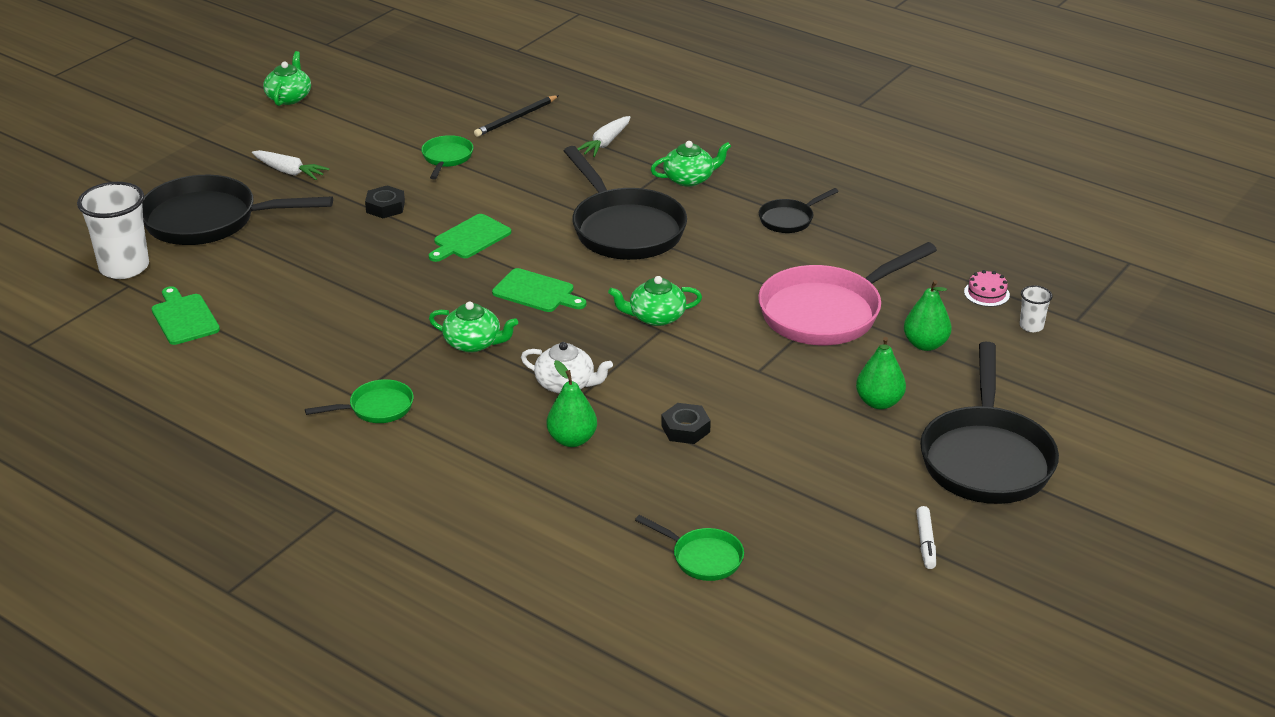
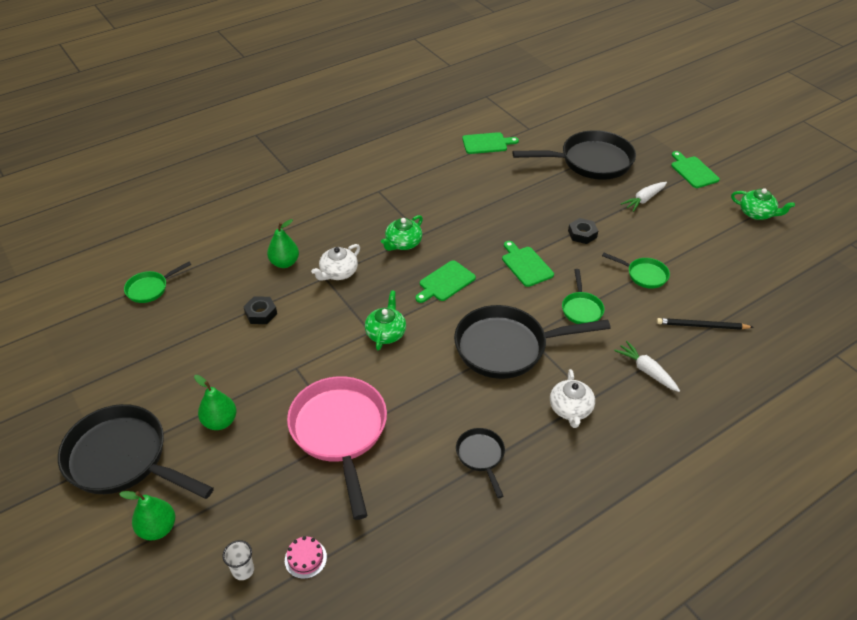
camera: 110 degrees right, 10 degrees up
(124, 267) = (549, 129): white cup -> none
(207, 143) = (693, 171): none -> green cutting board
(208, 220) = (591, 162): black pan -> black pan turned 60 degrees clockwise
(377, 408) = (362, 196): green pan -> green pan (581, 309)
(516, 118) = (702, 326): black pencil -> black pencil turned 60 degrees counterclockwise
(689, 179) = (570, 409): green teapot -> white teapot
(925, 344) = (265, 480): green pear -> green pear (158, 528)
(926, 542) = (80, 391): white marker -> none

